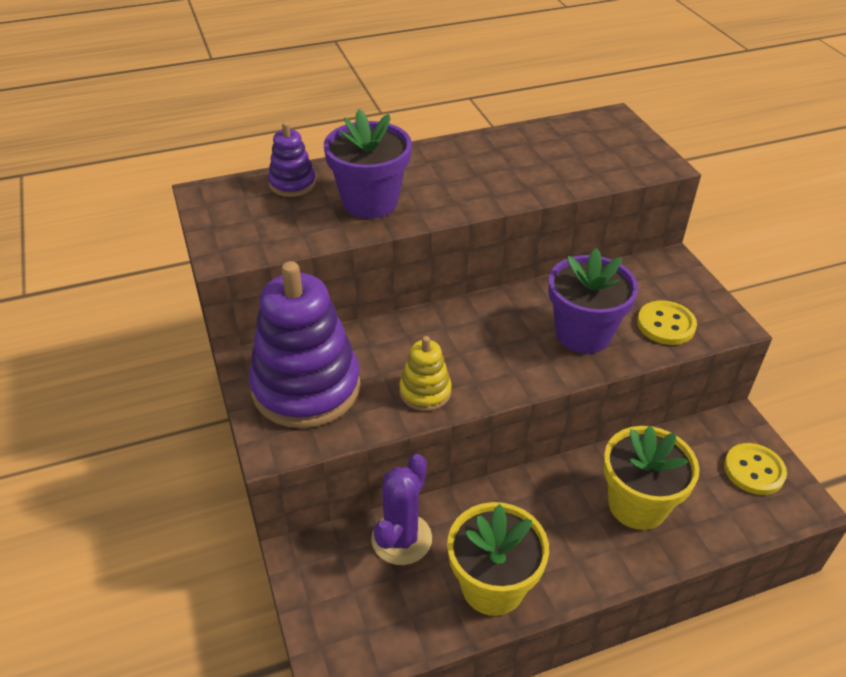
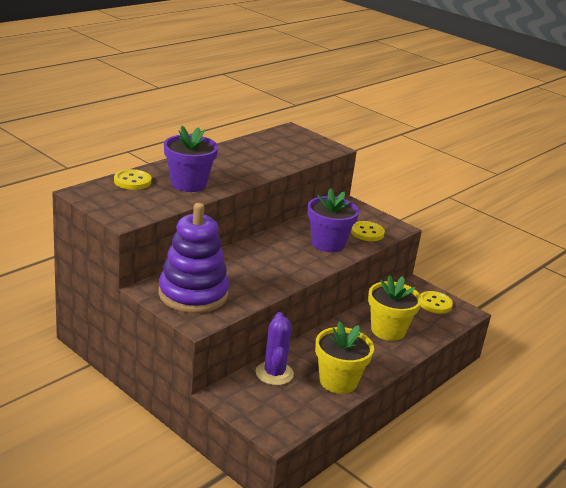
camera: 30 degrees left, 15 degrees down
(292, 184) = (132, 181): purple stacking toy -> yellow button
(425, 392) = (263, 283): yellow stacking toy -> none

